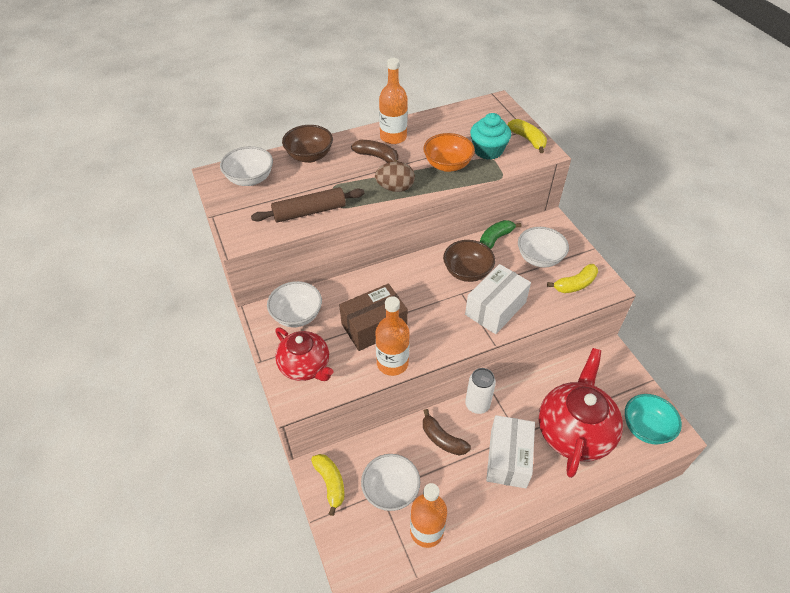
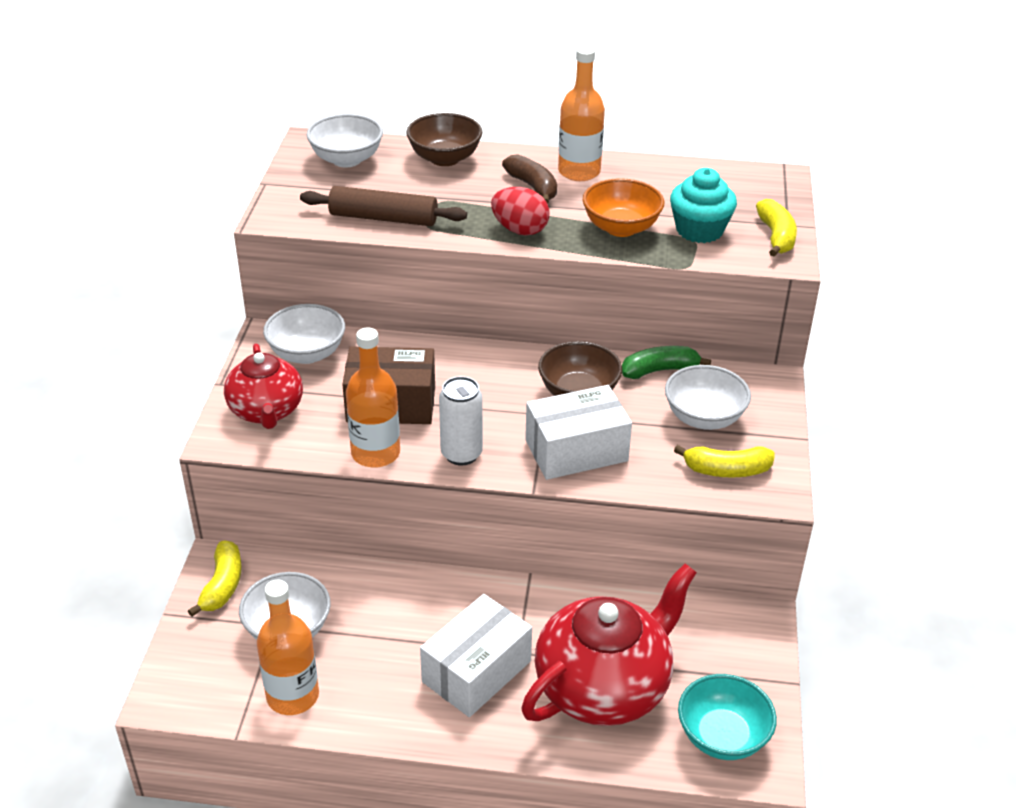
camera: 30 degrees right, 10 degrees down
(395, 188) = (520, 230): brown egg -> red egg
(442, 439) = (407, 606): brown banana -> none
(477, 405) = (492, 589): white can -> white can (461, 454)

